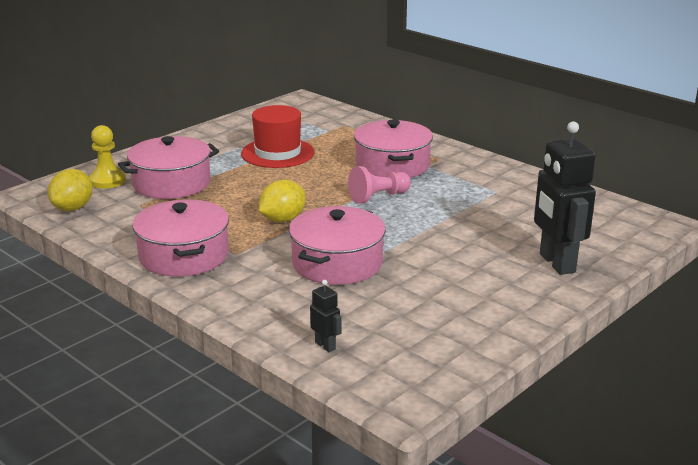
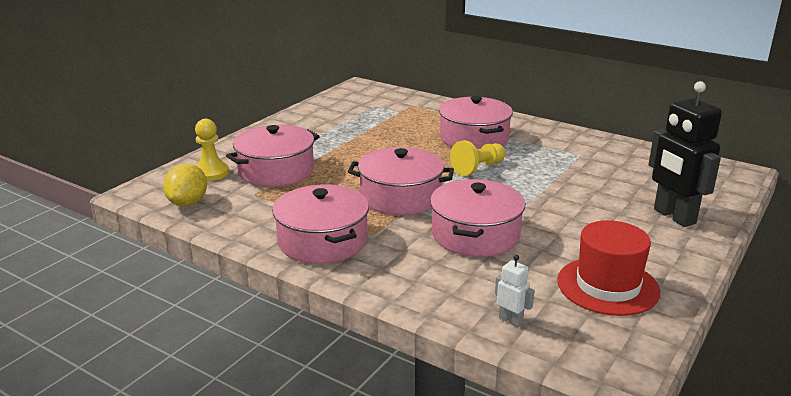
camera: 10 degrees left, 0 degrees up
(277, 153) = (363, 135): red hat -> red hat (607, 286)
(282, 219) = (400, 197): yellow lemon -> pink pot
(325, 346) = (511, 320): black robot -> white robot
(378, 197) = (478, 168): pink pawn -> yellow pawn

